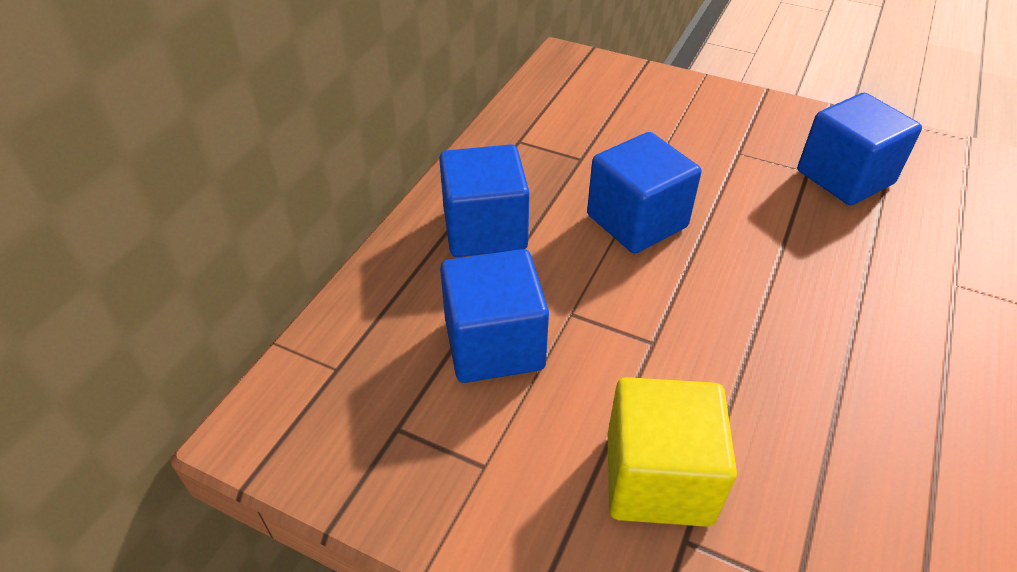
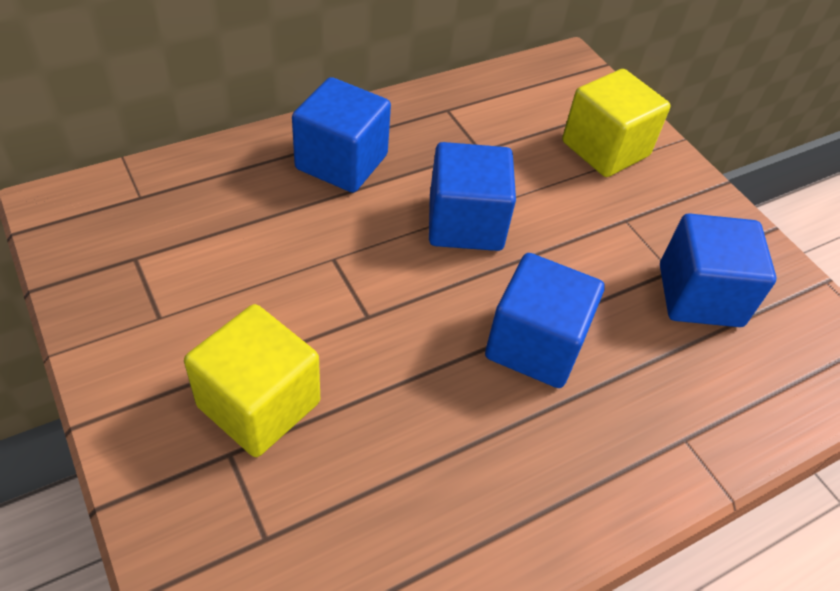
camera: 30 degrees right, 5 degrees up
(494, 344) = (255, 245): blue cube -> blue cube (535, 344)
(665, 109) = (605, 149): none -> yellow cube

